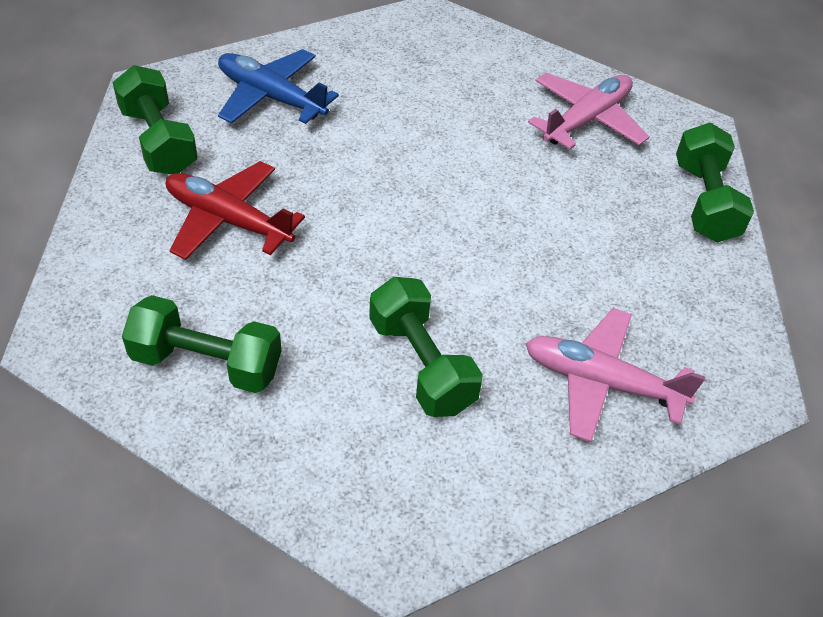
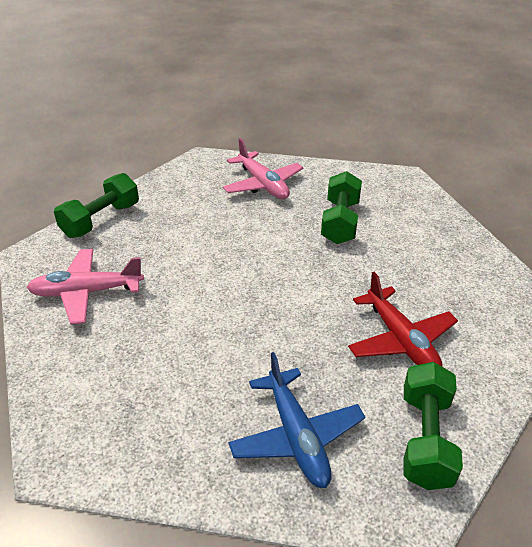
camera: 140 degrees left, 10 degrees down
(206, 363) = (456, 267): green dumbbell -> none

